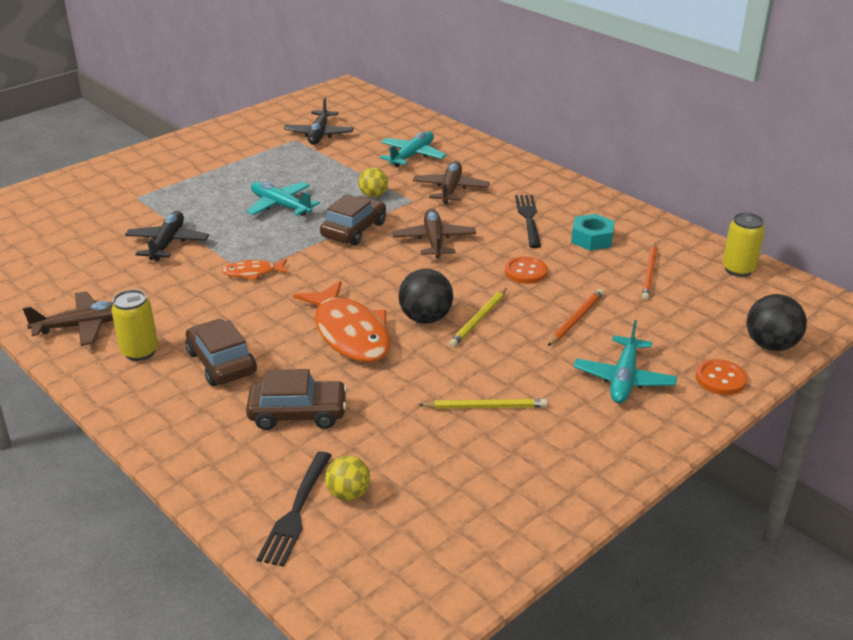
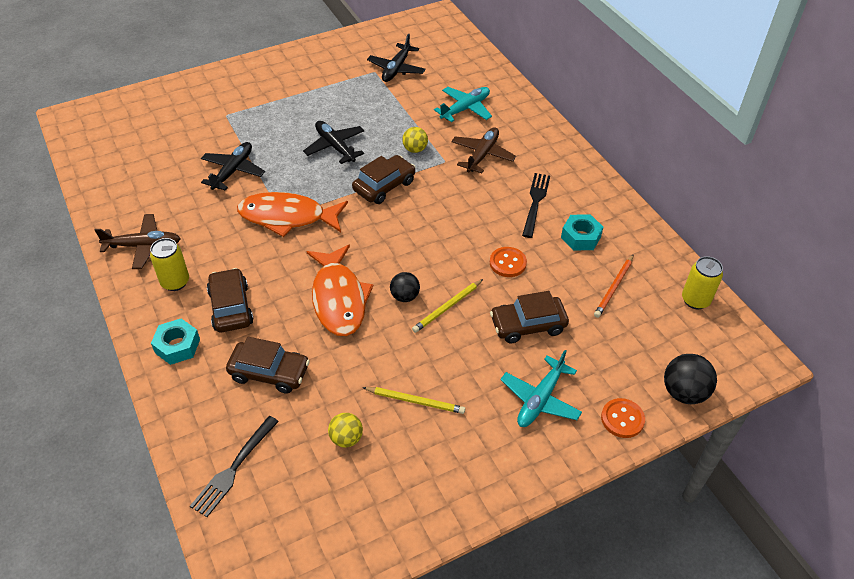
camera: 15 degrees right, 15 degrees up
(169, 410) = (177, 346): none -> turquoise nut
(253, 273) = (287, 217): orange fish -> orange fish, size x2.03
(280, 206) = (335, 146): turquoise plane -> black plane
(348, 494) = (278, 461): yellow ball -> yellow ball (346, 438)
(425, 318) = (405, 296): black ball -> black ball, size x0.66
(434, 240) = (445, 211): brown plane -> none
(576, 319) = (528, 325): orange pencil -> brown car

